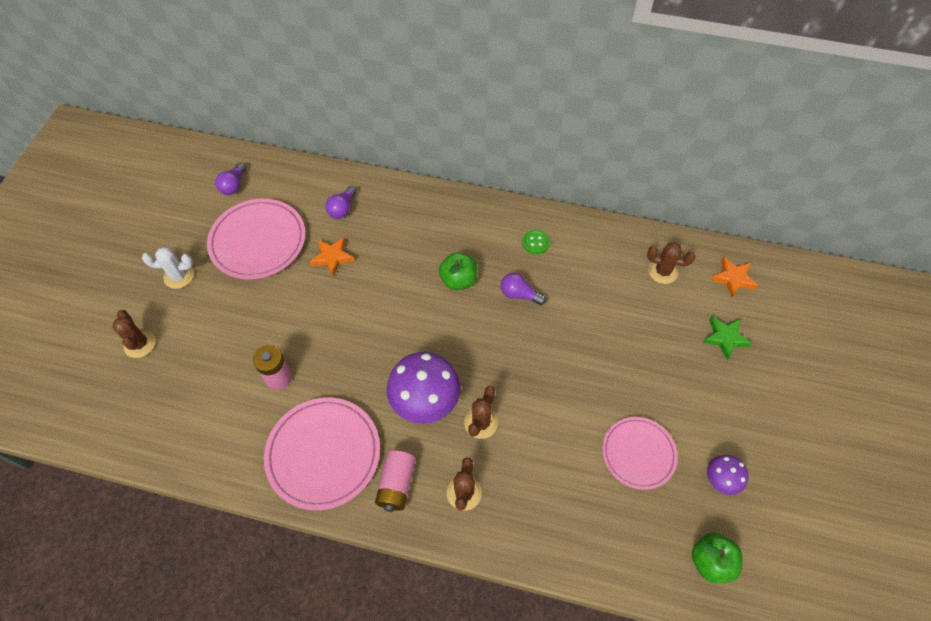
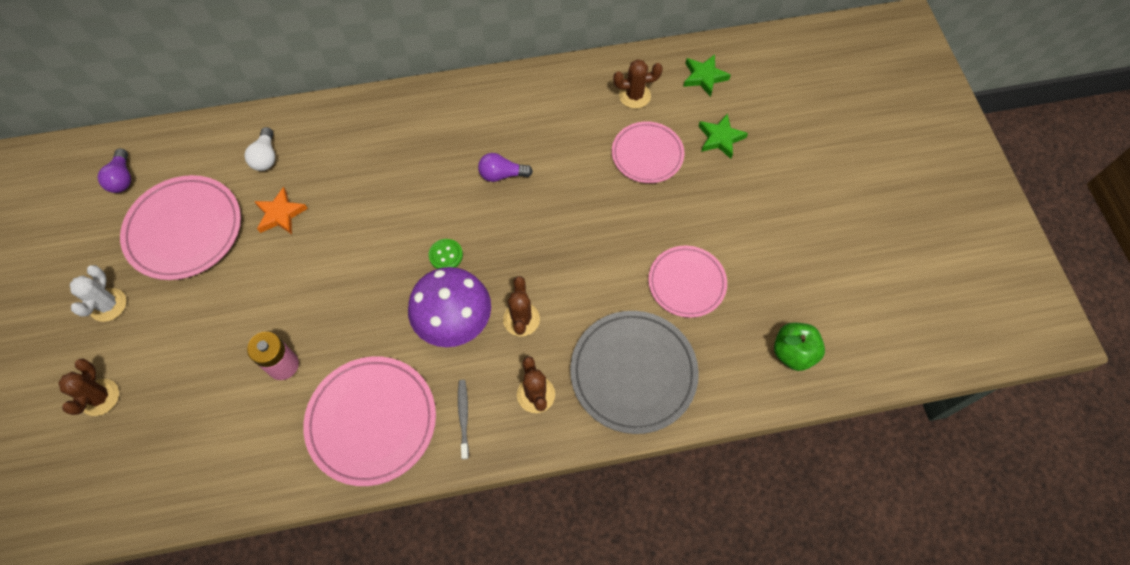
camera: 25 degrees left, 5 degrees up
(140, 344) = (100, 397): brown cactus -> brown cactus turned 45 degrees clockwise
(179, 276) = (108, 305): white cactus -> white cactus turned 60 degrees counterclockwise
(342, 208) = (266, 157): purple light bulb -> white light bulb
(396, 484) = (463, 417): pink battery -> grey toothbrush
(458, 280) = (431, 185): green apple -> none
(535, 242) = (494, 114): green button -> green button (446, 255)
(555, 512) = (633, 373): none -> grey plate
(652, 326) = (647, 154): none -> pink plate
(720, 480) = (771, 275): purple mushroom -> none
(733, 279) = (704, 77): orange star -> green star

